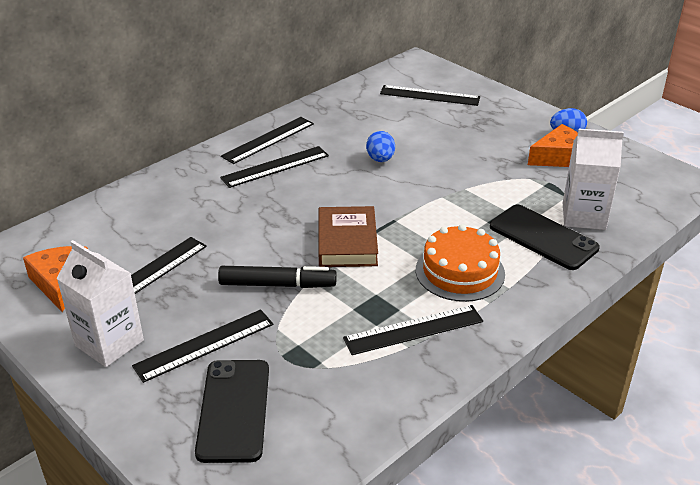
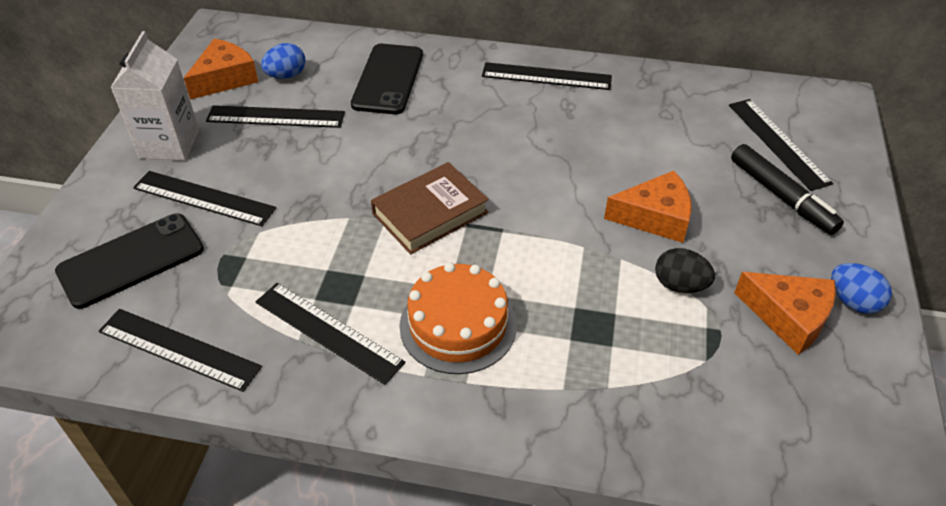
camera: 55 degrees right, 10 degrees up
(275, 167) = (506, 104): black ruler -> black ruler (179, 349)
(277, 284) = (322, 199): black marker -> black marker (781, 196)
(380, 159) = (601, 166): blue egg -> blue egg (286, 75)
(444, 161) = (655, 217): none -> orange cheese
(505, 179) = (680, 285): none -> black egg
(543, 237) = (593, 373): black phone -> black phone (388, 79)
(583, 216) = (681, 396): white carton -> none

